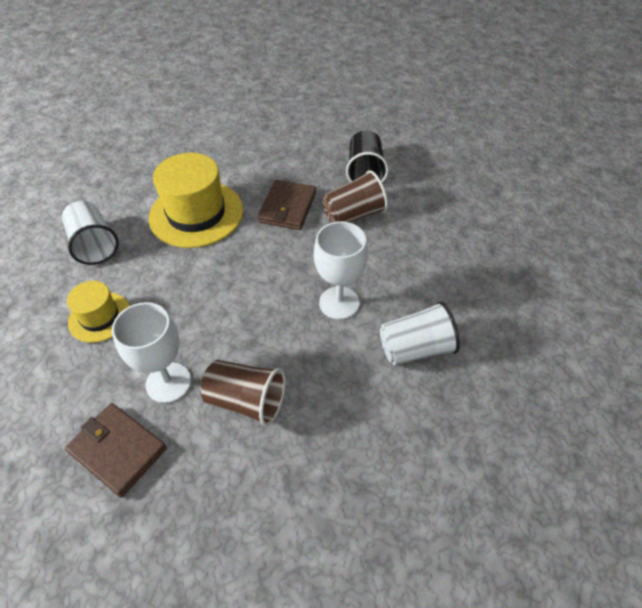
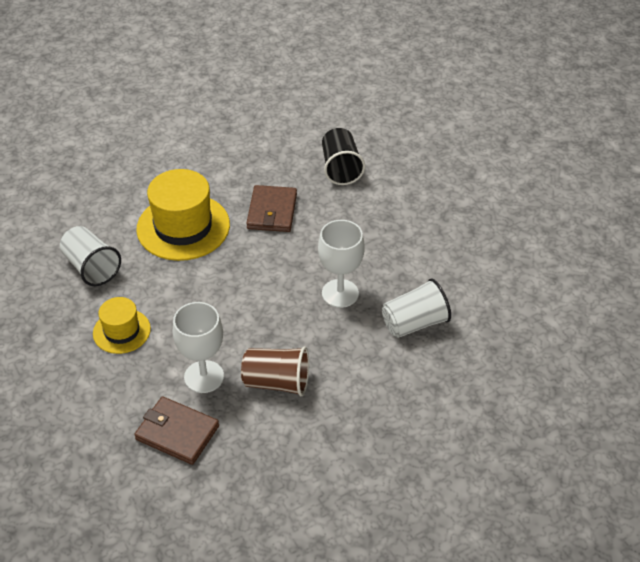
camera: 10 degrees left, 5 degrees down
(353, 215) = (337, 212): brown cup -> none

